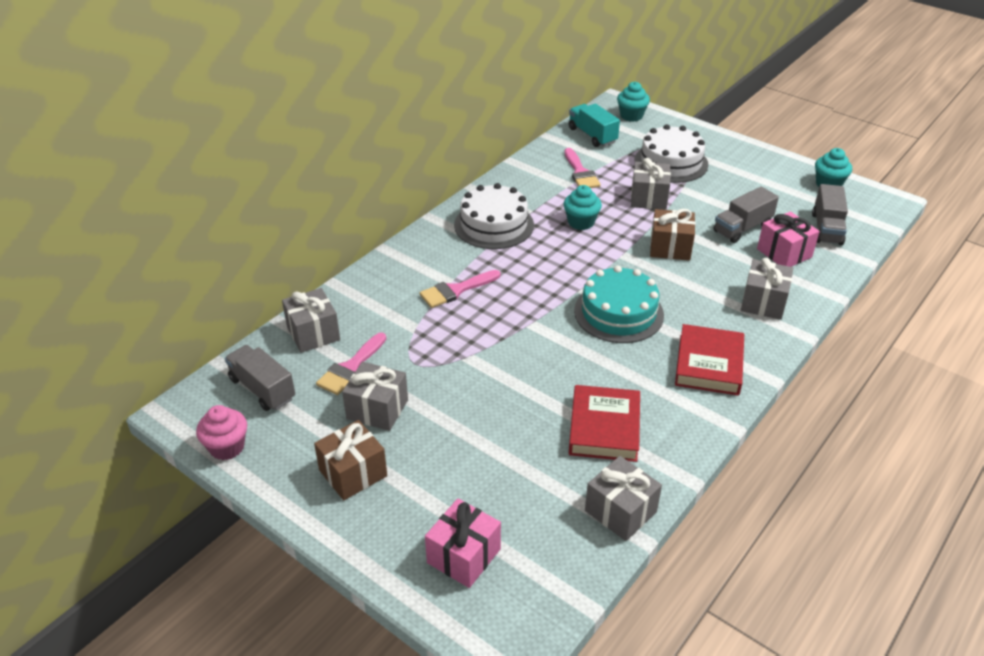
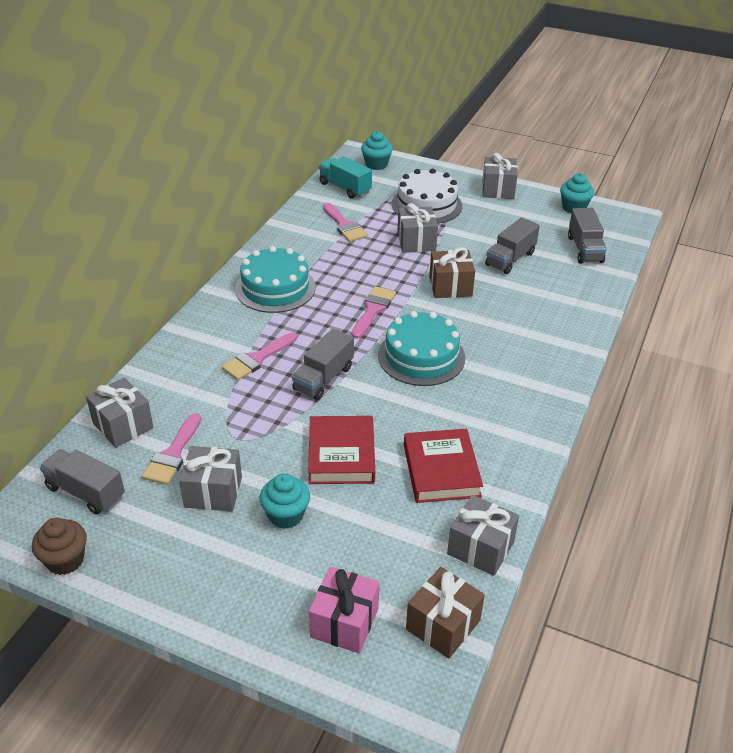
camera: 15 degrees left, 0 degrees up
(227, 447) = (65, 560): pink cupcake -> brown cupcake
(353, 473) = (208, 561): brown gift -> brown gift (443, 625)
(494, 225) = (275, 288): white cake -> turquoise cake
(514, 319) = (323, 378): none -> grey truck
(581, 222) = (359, 274): turquoise cupcake -> turquoise cupcake (286, 515)
(584, 260) = (373, 310): none -> pink brush
(708, 364) = (519, 392): red book -> red book (341, 455)
(763, 302) = (550, 326): grey gift -> grey gift (498, 190)
(784, 253) = (554, 277): pink gift -> none

